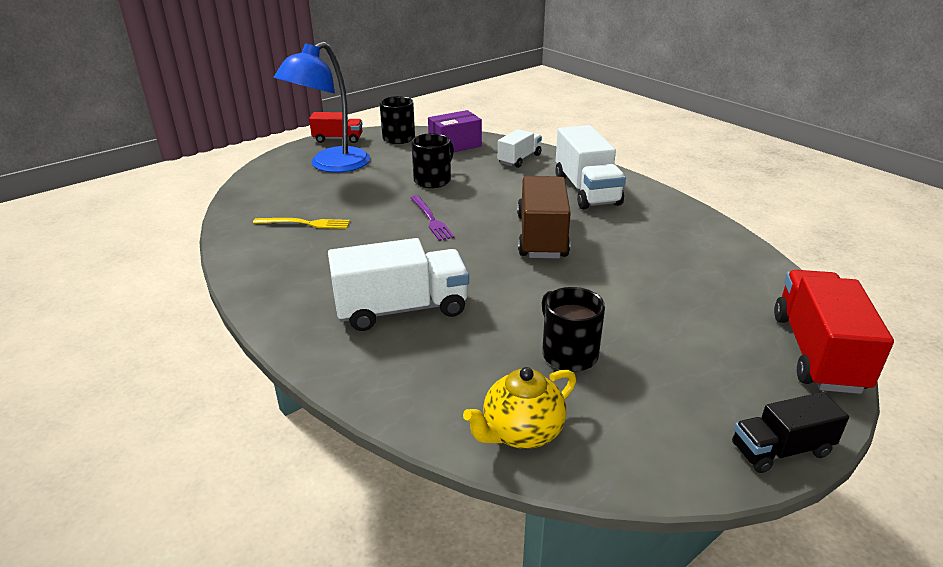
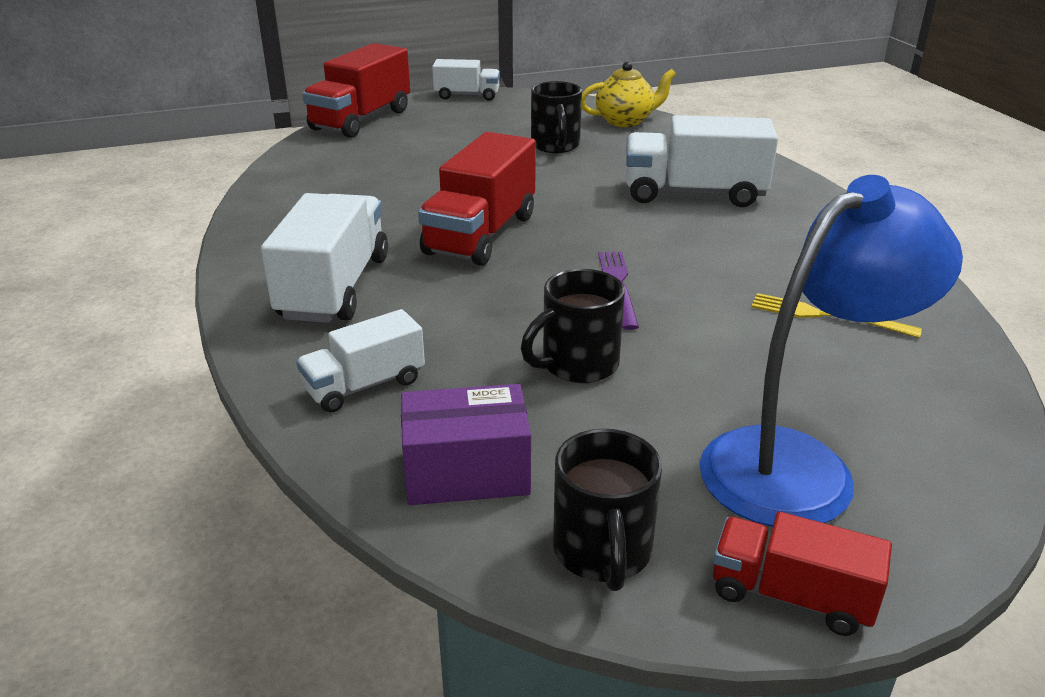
camera: 160 degrees left, 0 degrees up
(541, 236) = (481, 234): brown truck -> red truck
(781, 450) = (467, 96): black truck -> white truck

